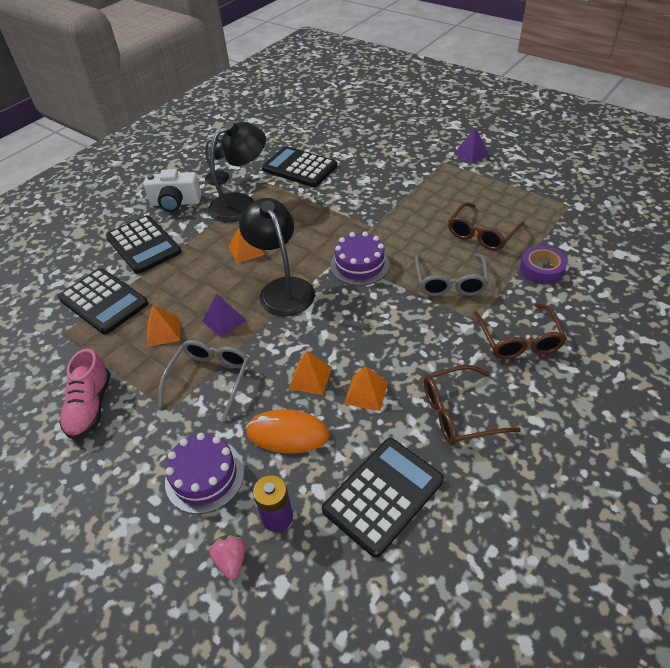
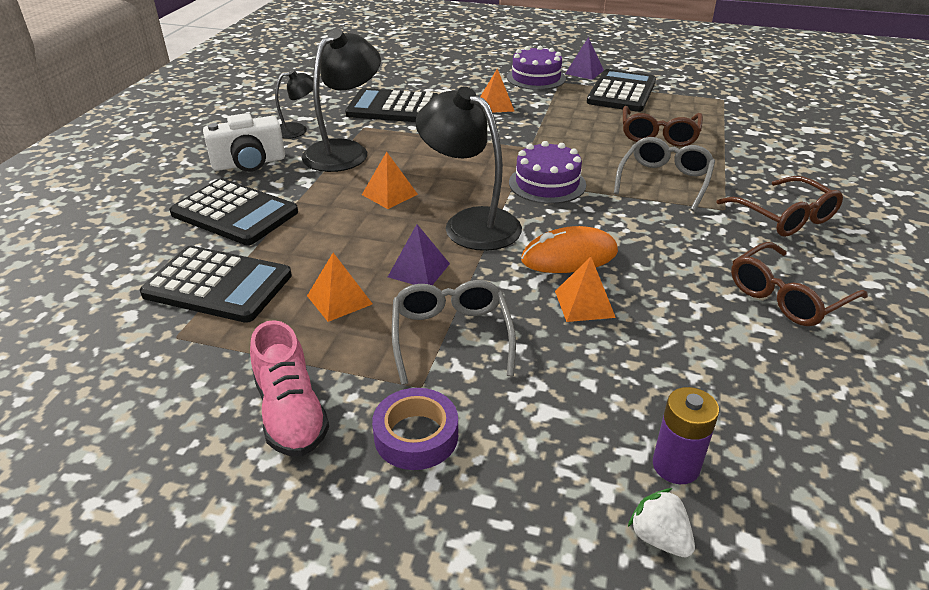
camera: 25 degrees left, 10 degrees down
(204, 476) = (536, 449): purple cake -> purple cake (536, 78)
(231, 560) = (659, 538): pink strawberry -> white strawberry
(288, 434) = (608, 369): orange mouse -> orange mouse (569, 256)
(366, 393) = (666, 303): orange pyramid -> orange pyramid (496, 105)
(383, 495) = (782, 401): black calculator -> black calculator (621, 92)
(450, 282) = (664, 181): grey glasses -> grey glasses turned 135 degrees counterclockwise
(541, 269) = (748, 154): purple tape -> purple tape (416, 436)

